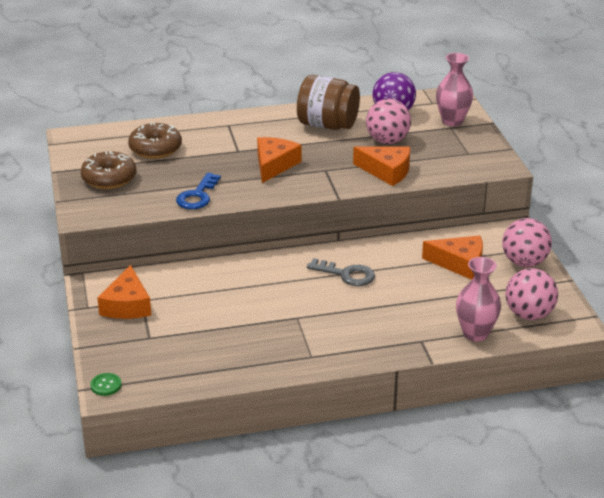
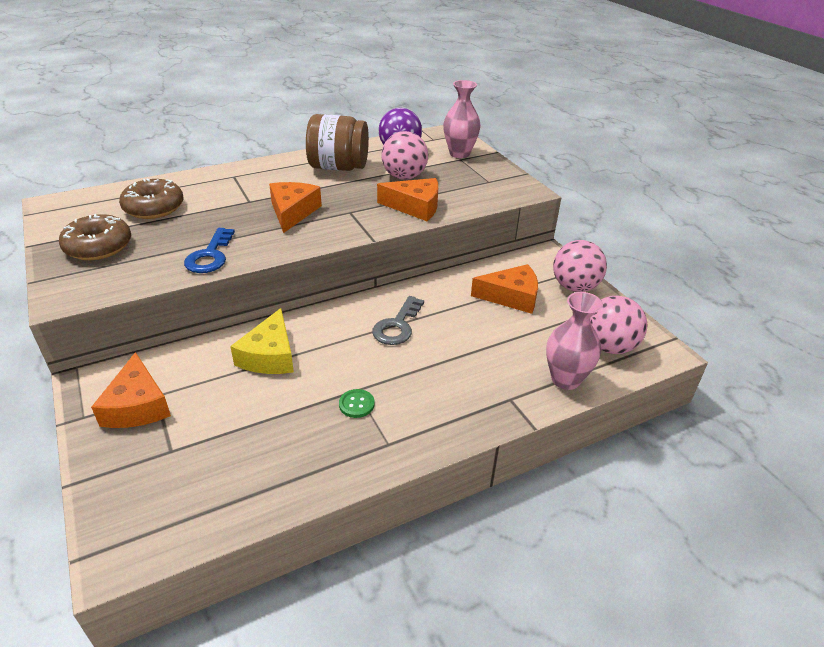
camera: 15 degrees left, 5 degrees up
(106, 385) = (112, 545): green button -> green button (356, 404)
(233, 283) = (269, 355): none -> yellow cheese
(346, 274) = (397, 326): grey key -> grey key turned 105 degrees clockwise

